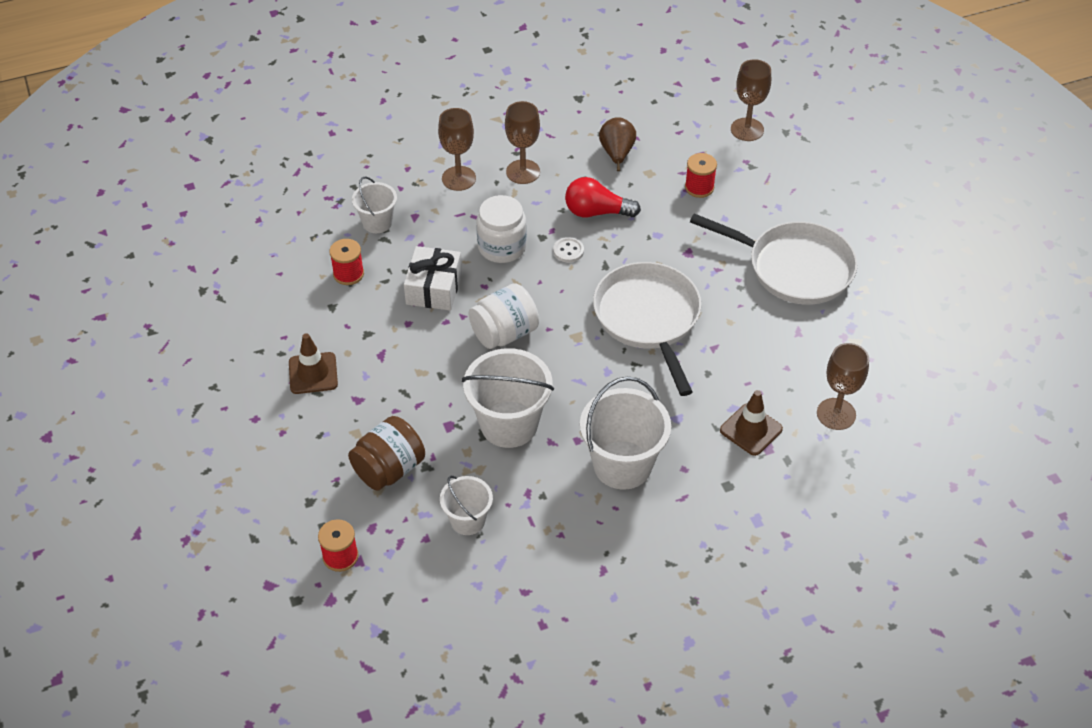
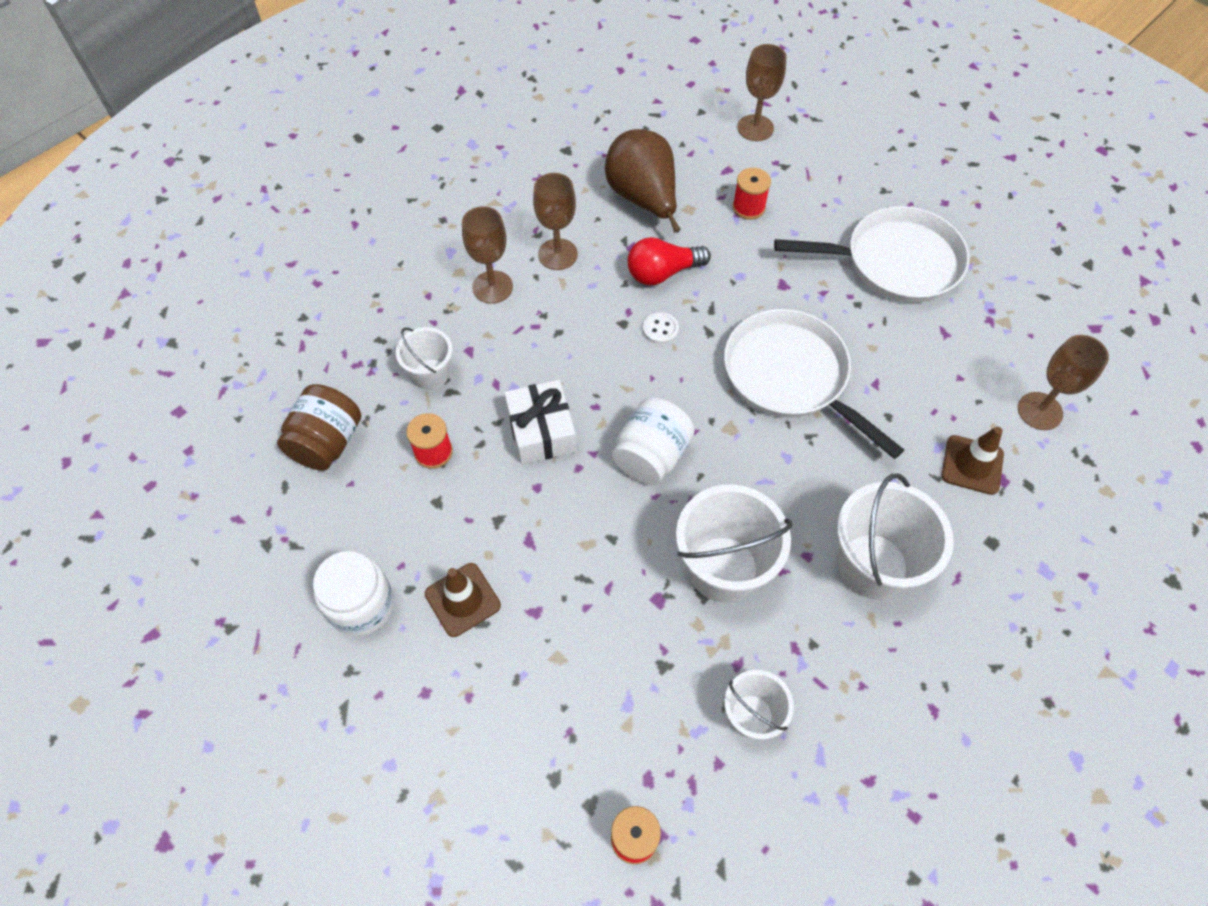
camera: 25 degrees left, 10 degrees up
(389, 469) = (623, 689): brown jar -> brown jar (327, 442)
(502, 247) = (587, 351): white jar -> white jar (361, 605)
(617, 154) = (643, 199): brown pear -> brown pear, size x1.64

